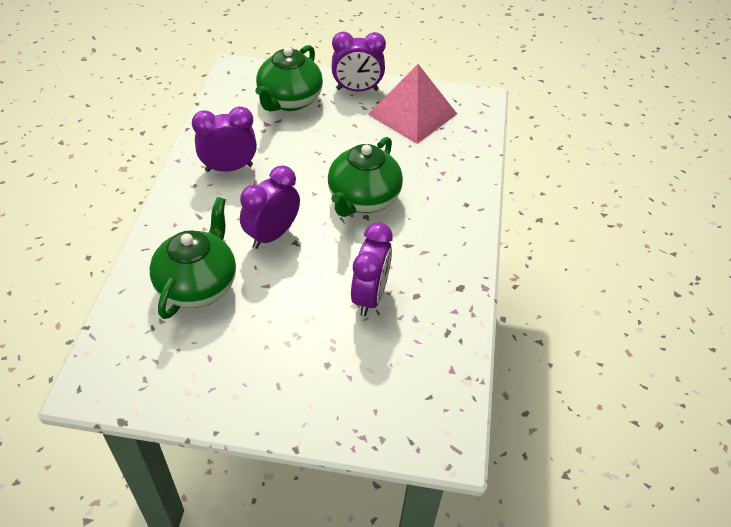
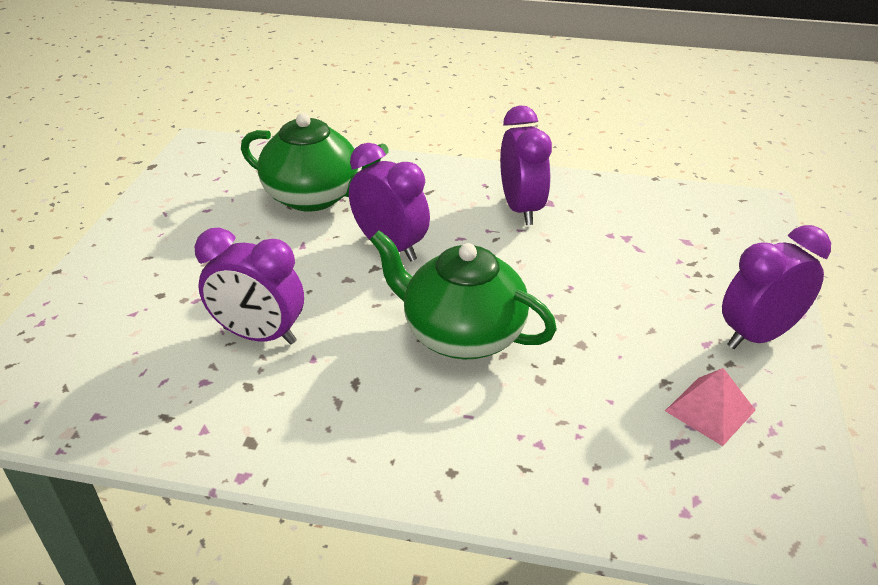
camera: 95 degrees right, 10 degrees down
(289, 101) = (692, 258): green teapot -> none
(357, 89) = (757, 335): purple clock -> purple clock turned 60 degrees clockwise
(412, 114) = (710, 410): pink pyramid -> pink pyramid, size x0.49

